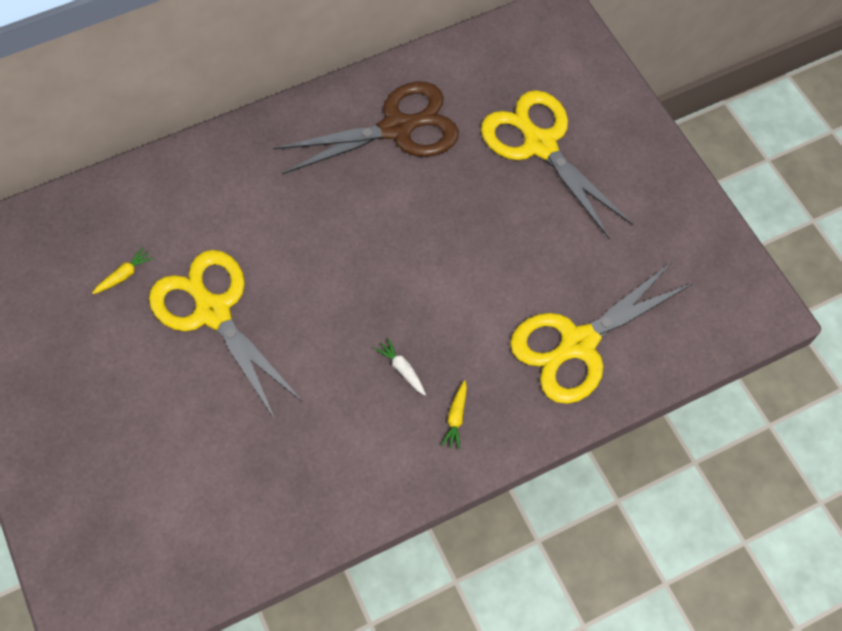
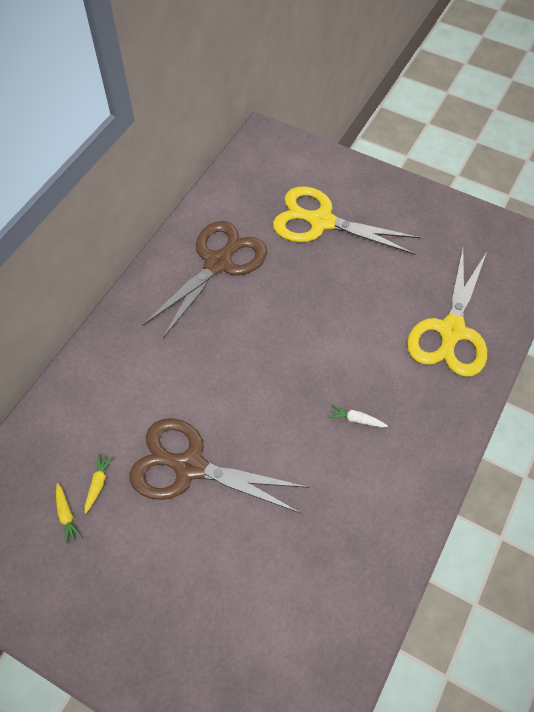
camera: 35 degrees left, 5 degrees down
(213, 311) = (189, 466): yellow scissors -> brown scissors
(456, 417) = (418, 428): yellow carrot -> yellow carrot (66, 515)

